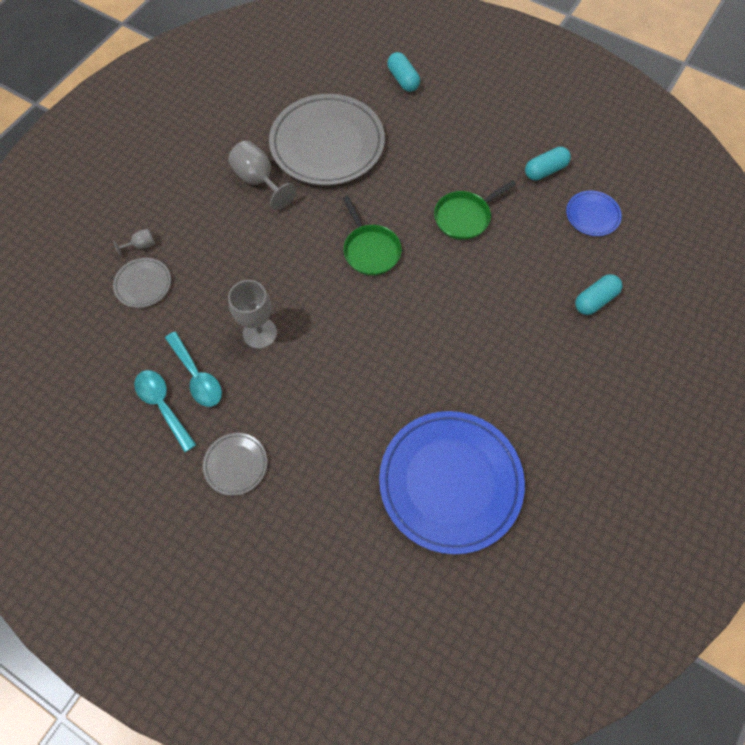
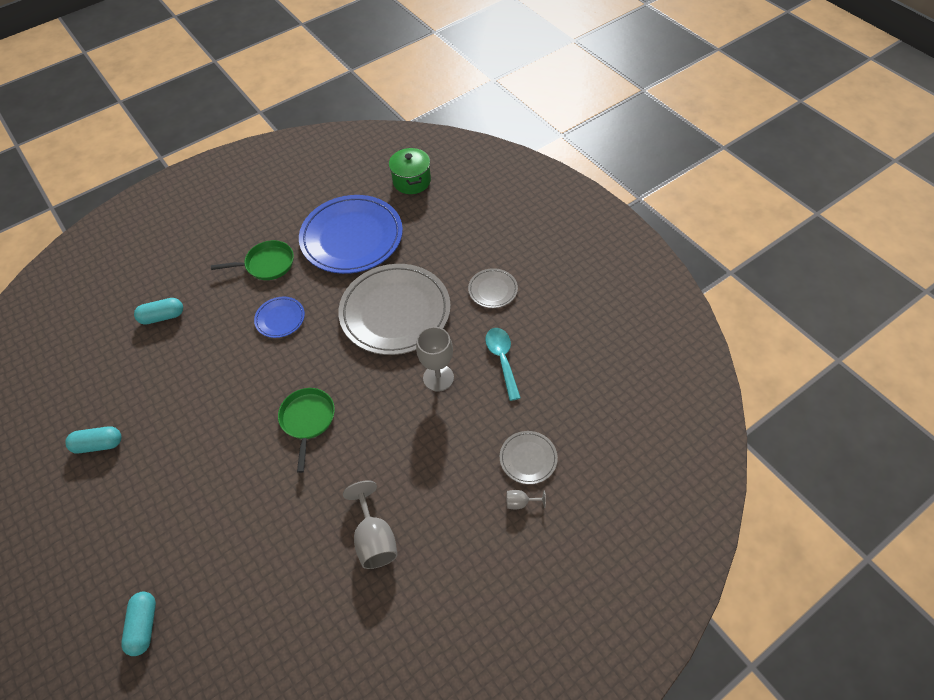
camera: 155 degrees left, 10 degrees down
(163, 406) = (536, 346): turquoise spoon -> none
(327, 144) = (281, 561): grey plate -> grey plate (395, 312)
(421, 620) = (411, 181): none -> green pot
(464, 217) = (205, 423): green pan -> green pan (267, 264)
(592, 215) = (100, 385): blue plate -> blue plate (280, 319)

